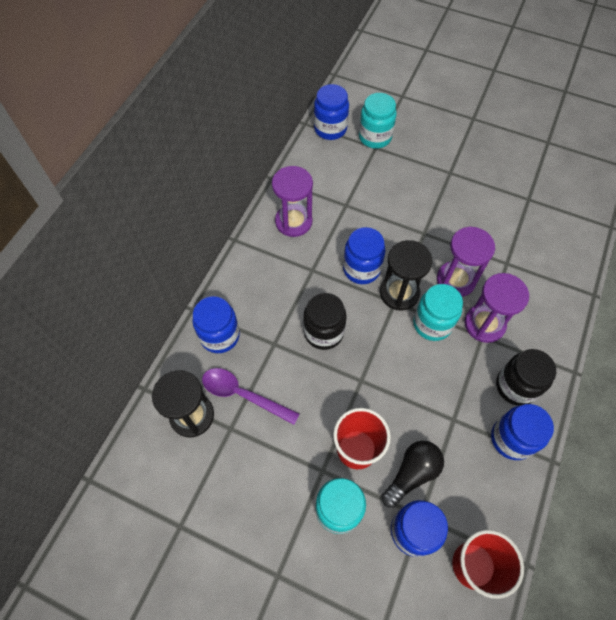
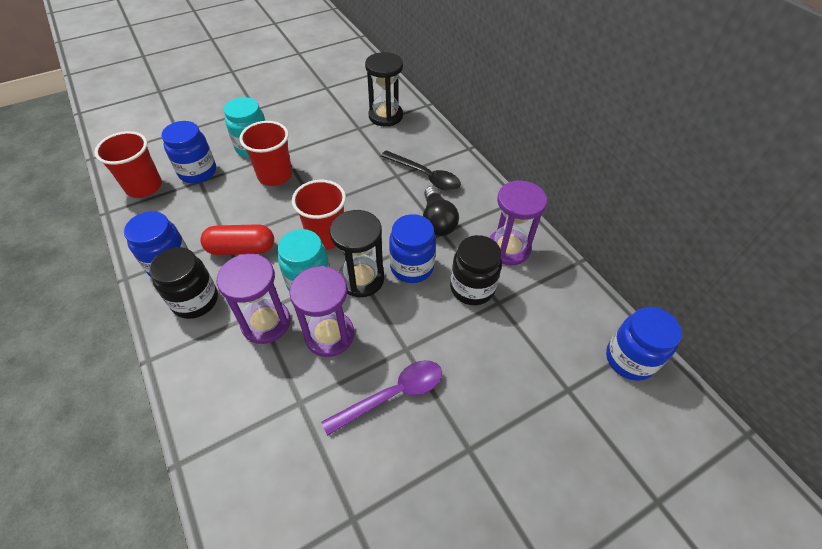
camera: 125 degrees right, 10 degrees down
(220, 336) = (432, 152): blue jar -> none
(243, 395) = (374, 143): purple spoon -> purple spoon (392, 395)
(257, 320) = (425, 176): none -> black spoon
(323, 332) = (377, 207): black jar -> black jar (472, 288)
(375, 137) = (587, 401): turquoise jar -> none
(385, 346) = (326, 236): none -> red cup
(412, 474) = (226, 192): black light bulb -> black light bulb (437, 221)
(450, 398) = (241, 249): none -> red capsule

